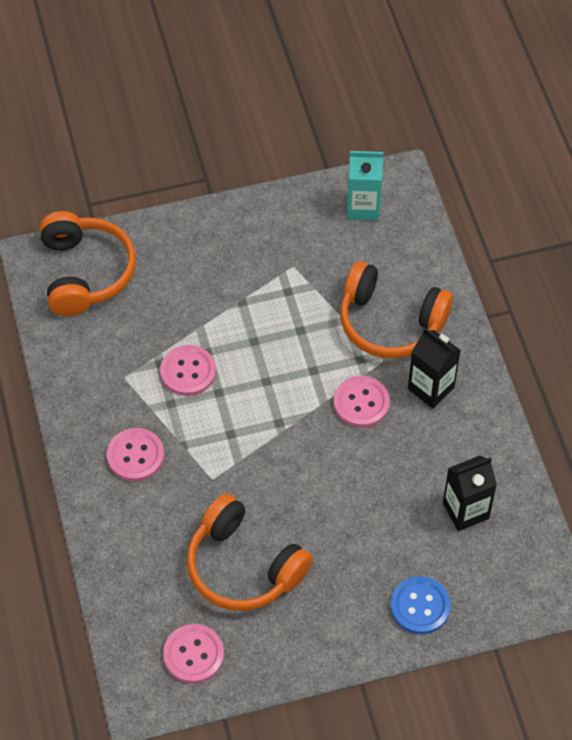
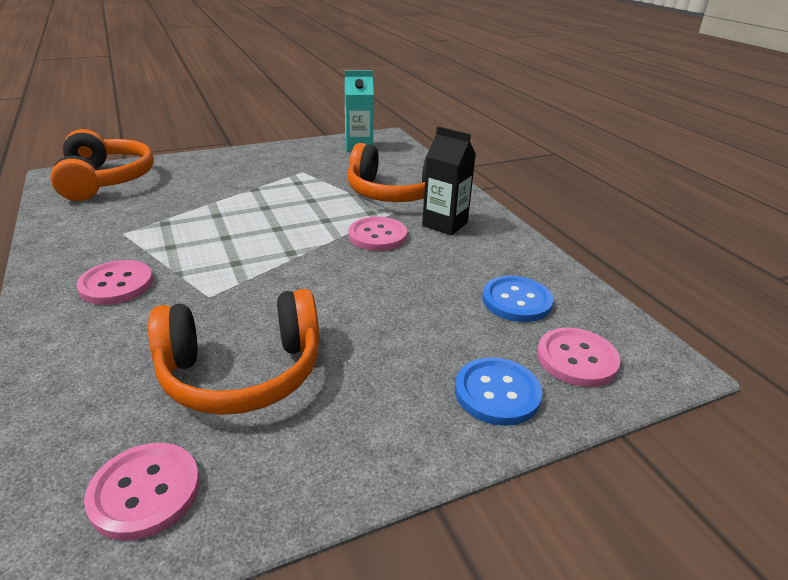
camera: 10 degrees left, 25 degrees down
(188, 371) = (194, 226): pink button -> pink button (576, 359)
(243, 566) = (242, 372): orange headphones -> orange headphones turned 45 degrees counterclockwise
(465, 510) = (516, 301): black carton -> blue button

